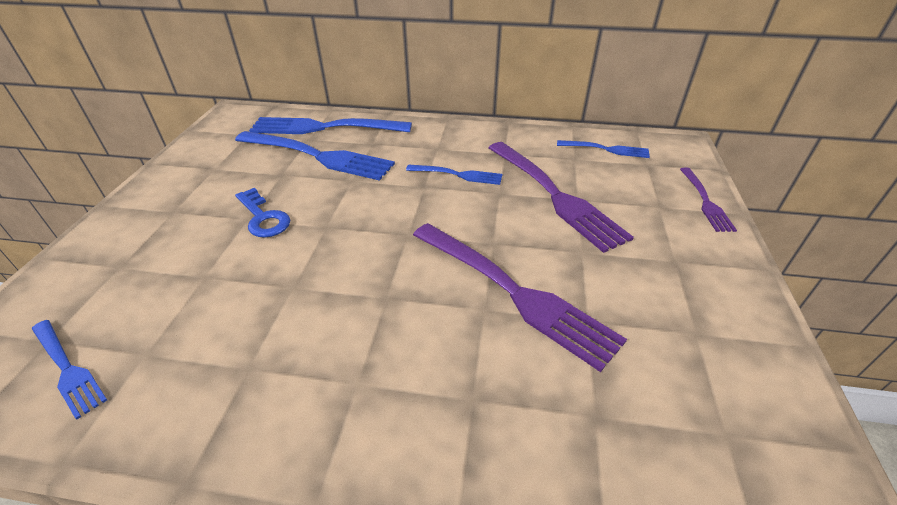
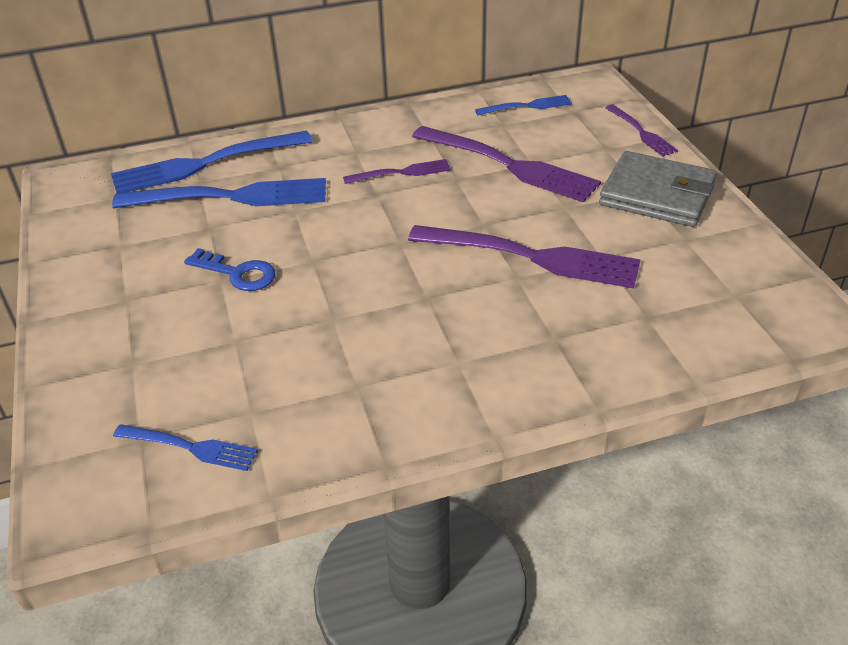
camera: 25 degrees left, 0 degrees up
(458, 175) = (401, 173): blue fork -> purple fork
(688, 270) = (657, 195): none -> grey wallet

